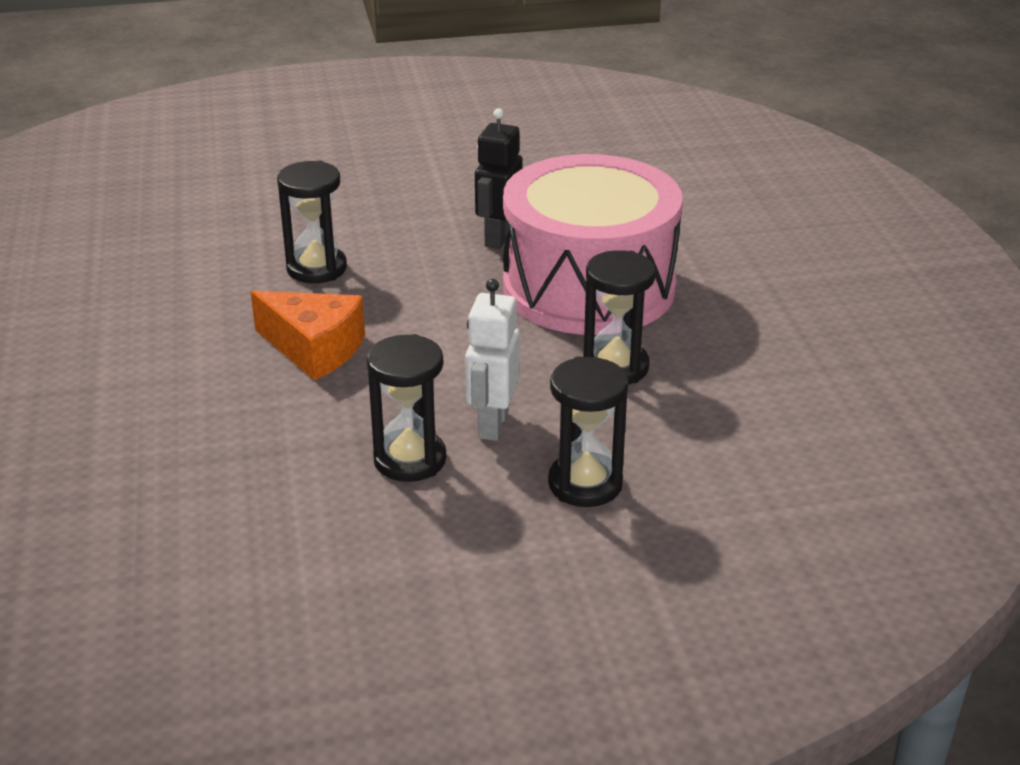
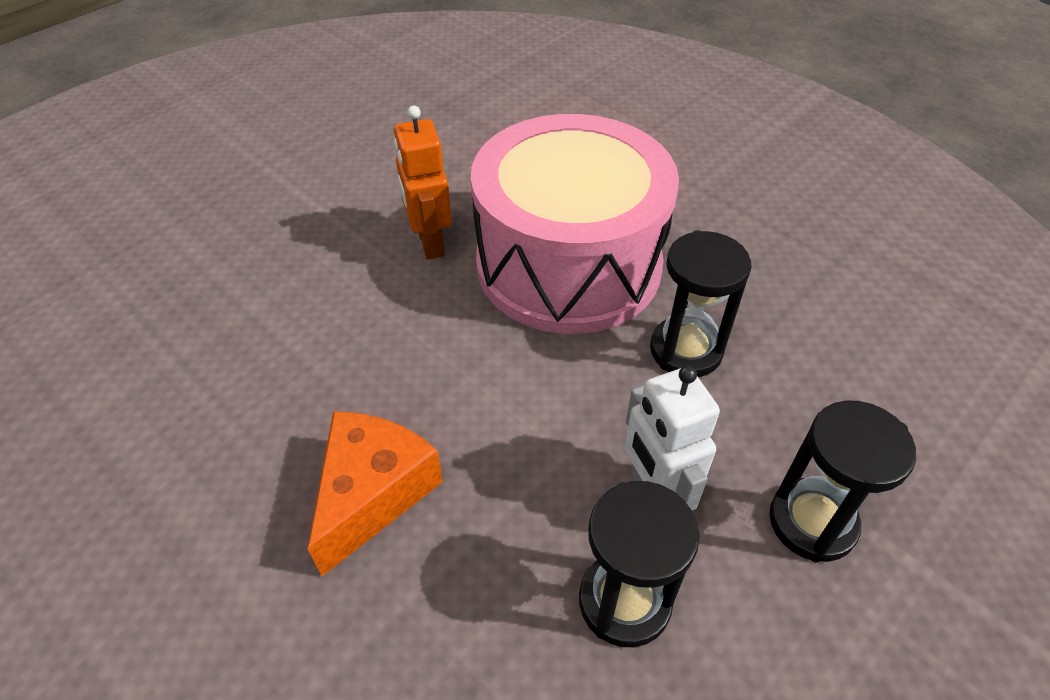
camera: 35 degrees left, 15 degrees up
(314, 349) = (373, 494): orange cheese -> orange cheese turned 60 degrees counterclockwise
(316, 268) = (275, 372): black hourglass -> none
(498, 238) = (430, 243): black robot -> orange robot

